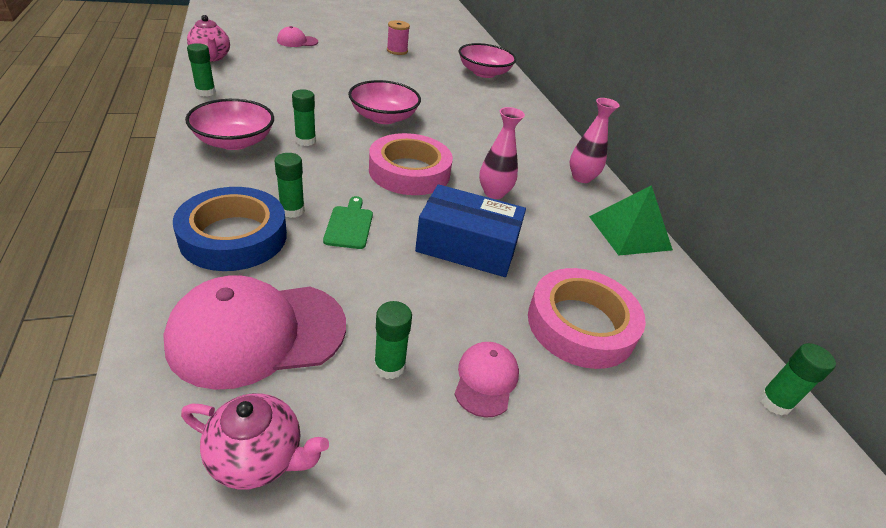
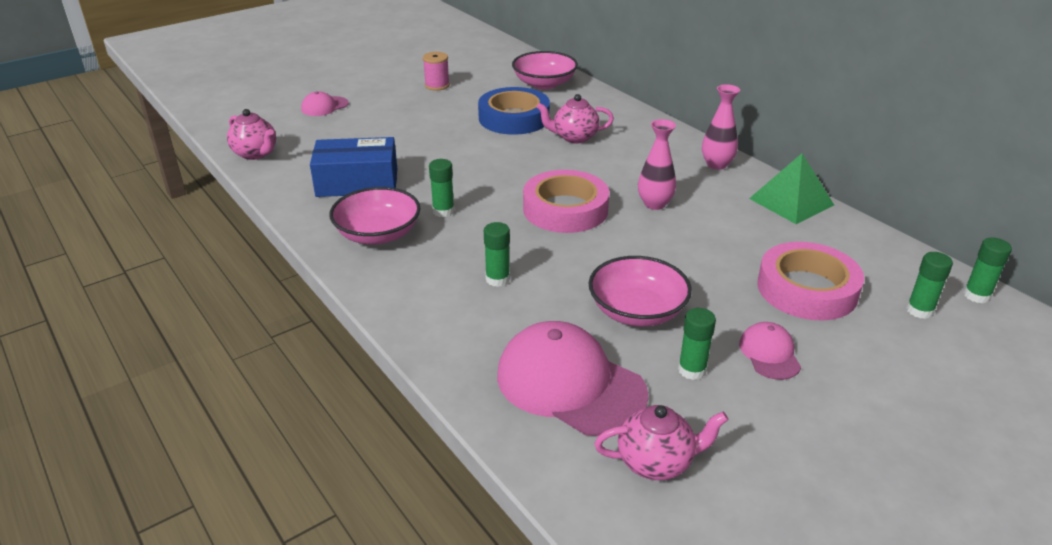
camera: 15 degrees left, 5 degrees down
(205, 92) = (294, 194): green glue stick -> green glue stick (919, 310)
(234, 236) = (471, 318): blue tape -> blue tape (514, 118)
(257, 333) = (570, 384): pink cap -> pink cap turned 75 degrees clockwise
(349, 225) = (559, 275): green cutting board -> none
(383, 117) = (492, 163): pink bowl -> pink bowl (637, 311)
(467, 246) = (671, 258): blue box -> blue box (357, 182)
(471, 118) = (574, 137): none -> pink teapot

